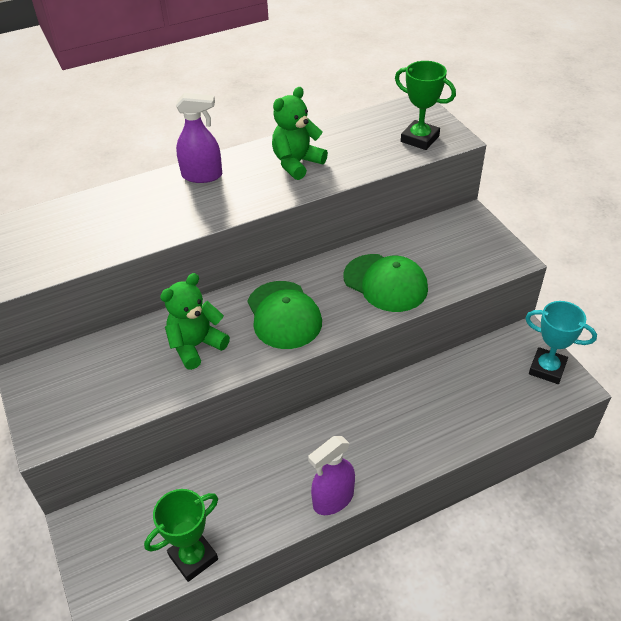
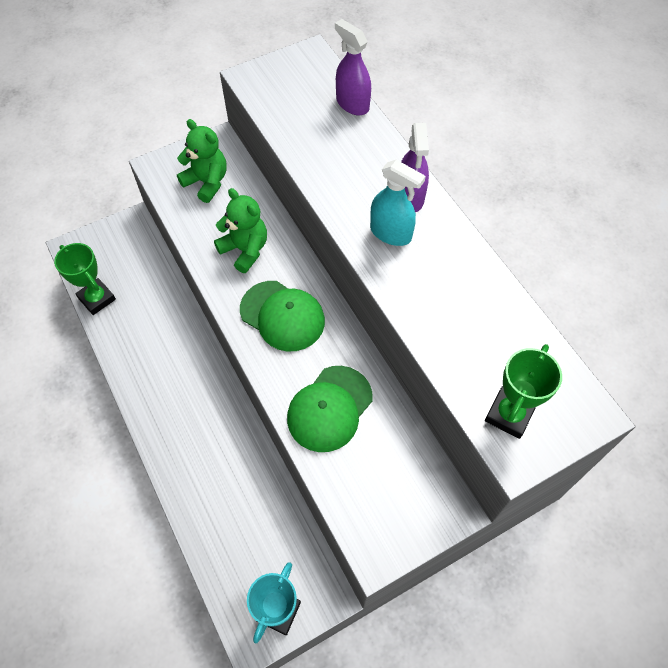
camera: 85 degrees right, 15 degrees up
(241, 188) = (391, 233): none -> turquoise spray bottle
(284, 315) = (282, 316): green cap -> green cap turned 120 degrees counterclockwise
(297, 163) = (441, 281): green teddy bear -> green teddy bear (207, 182)
(333, 499) = (136, 394): purple spray bottle -> purple spray bottle (352, 104)

